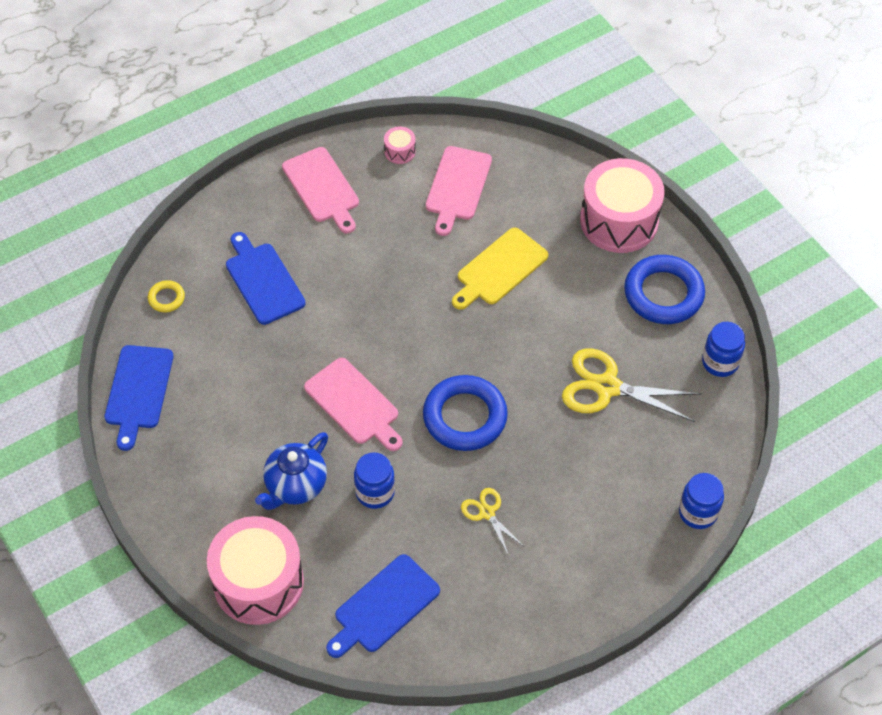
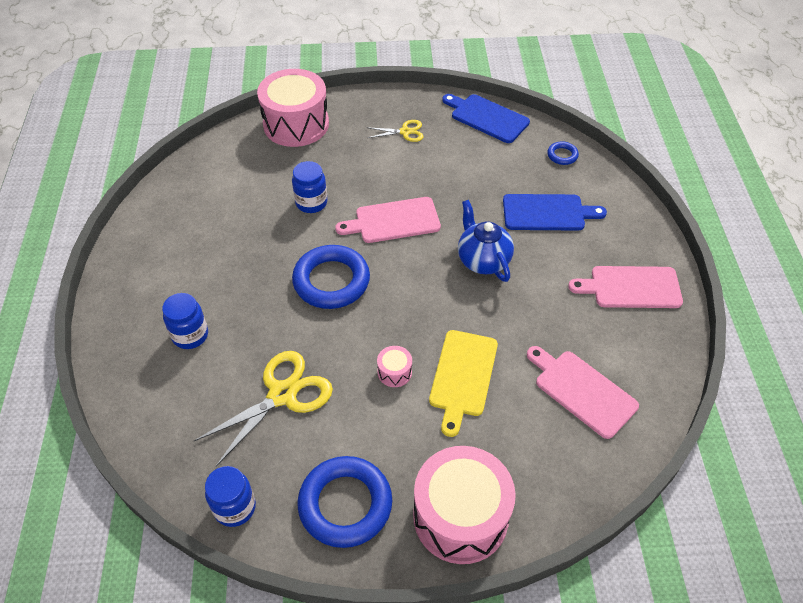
camera: 120 degrees right, 5 degrees down
(166, 298) = (562, 155): yellow ring -> blue ring
(295, 486) = (351, 165): blue teapot -> blue teapot (483, 260)
(383, 607) = (225, 173): blue cutting board -> none
(400, 151) = (651, 364): pink drum -> pink drum (394, 372)
(487, 512) = (241, 257): yellow scissors -> yellow scissors (405, 132)
(499, 269) = (462, 377): yellow cutting board -> yellow cutting board turned 150 degrees counterclockwise
(698, 512) = (118, 394): blue jar -> blue jar (190, 335)

